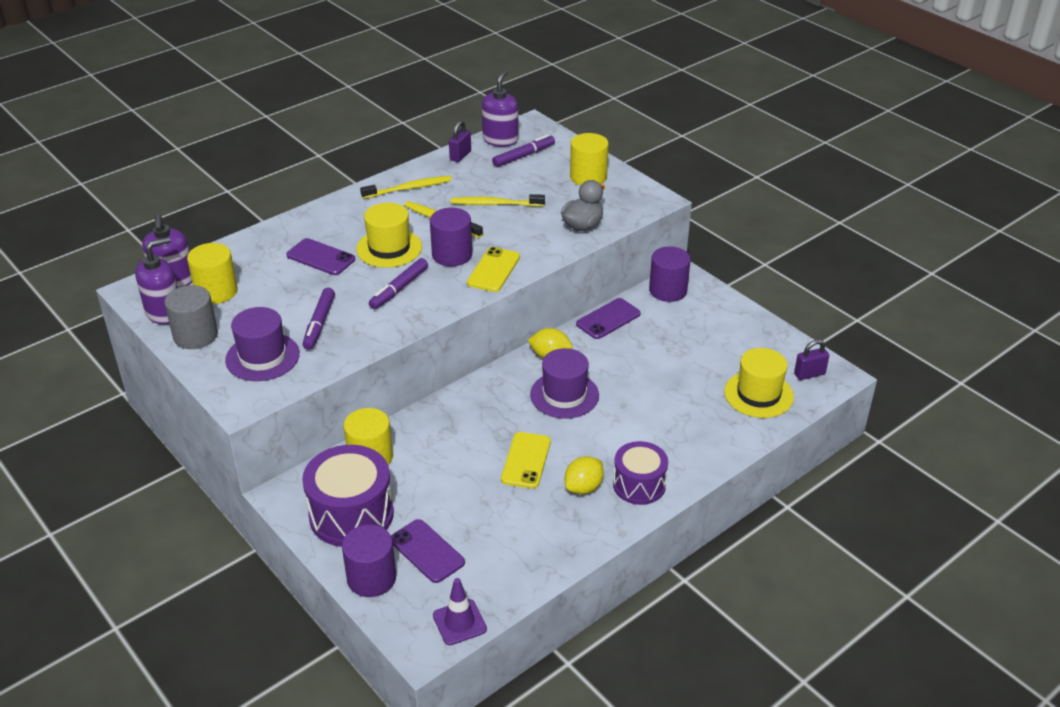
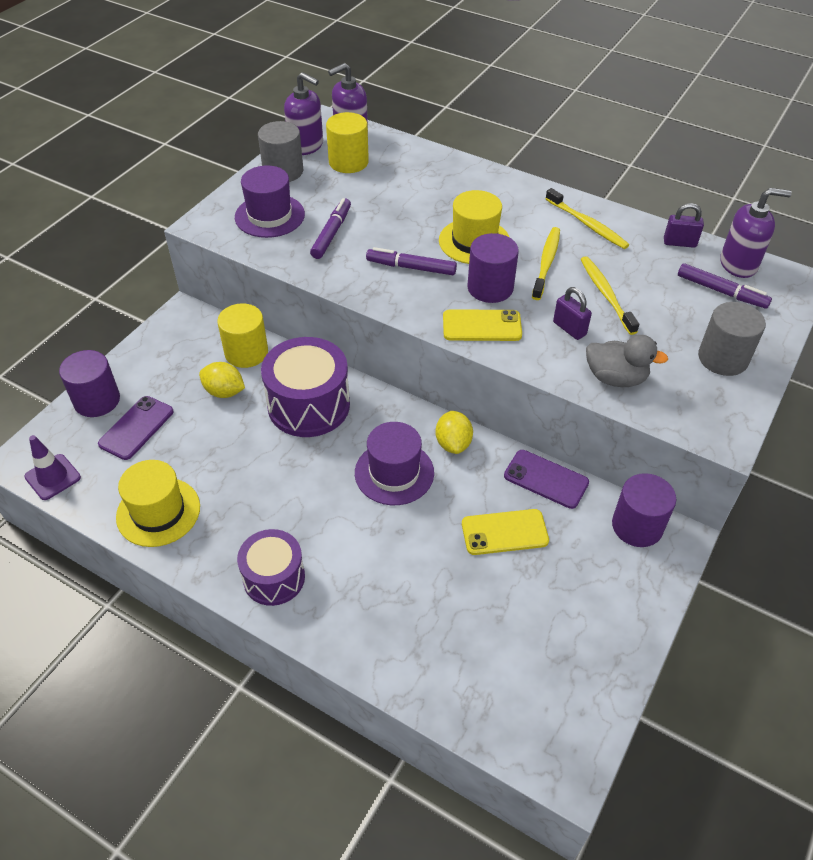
camera: 70 degrees right, 10 degrees up
(319, 323) = (331, 233): purple marker -> purple marker turned 120 degrees clockwise
(321, 257) = (432, 203): purple phone -> none
(351, 514) = (171, 363): purple drum -> purple drum (308, 405)
(526, 460) = (280, 467): yellow phone -> yellow phone (504, 532)
(583, 487) = (255, 527): yellow lemon -> yellow lemon (224, 392)
(588, 177) = (723, 358): yellow cylinder -> grey cylinder
(758, 394) = (482, 673): yellow hat -> yellow hat (158, 512)
(809, 374) = (553, 731): purple padlock -> purple padlock (569, 328)

